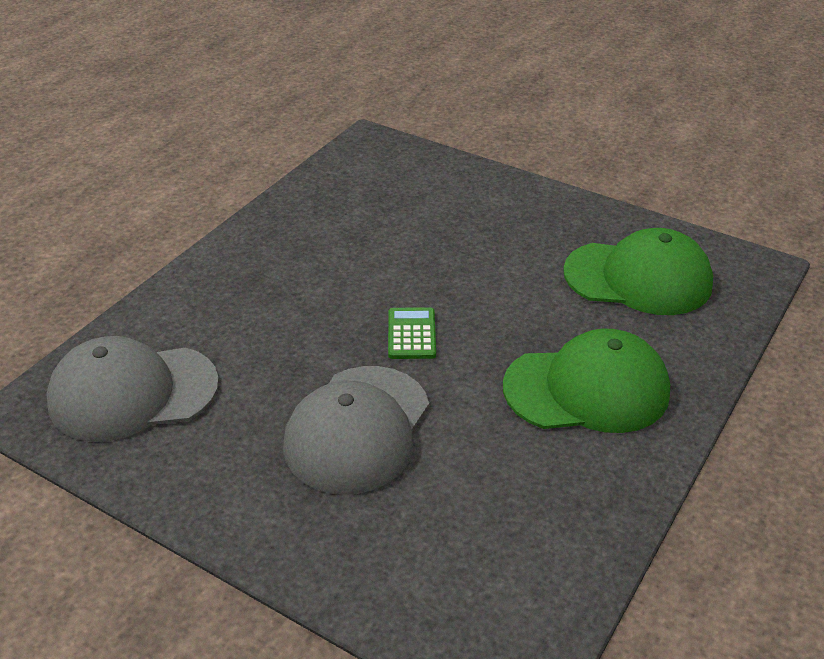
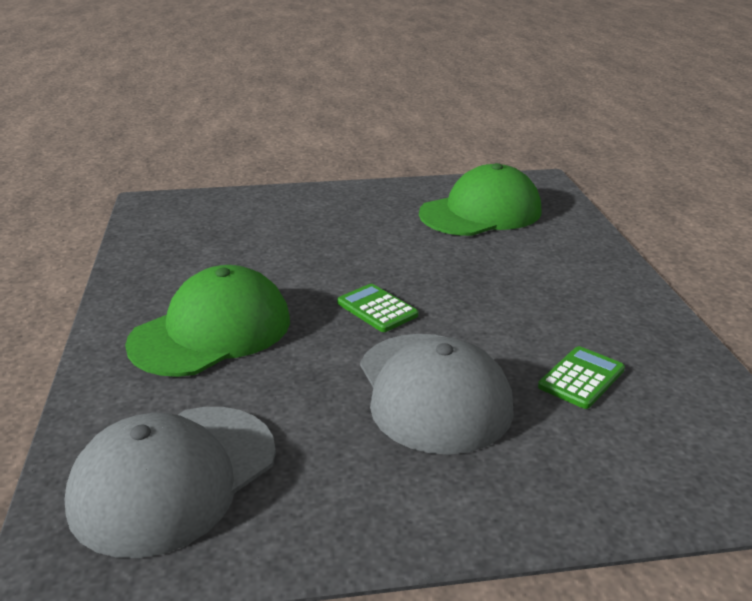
camera: 40 degrees left, 10 degrees down
(483, 487) = (581, 378): none -> green calculator
(587, 389) = (550, 285): green cap -> green cap (211, 331)

